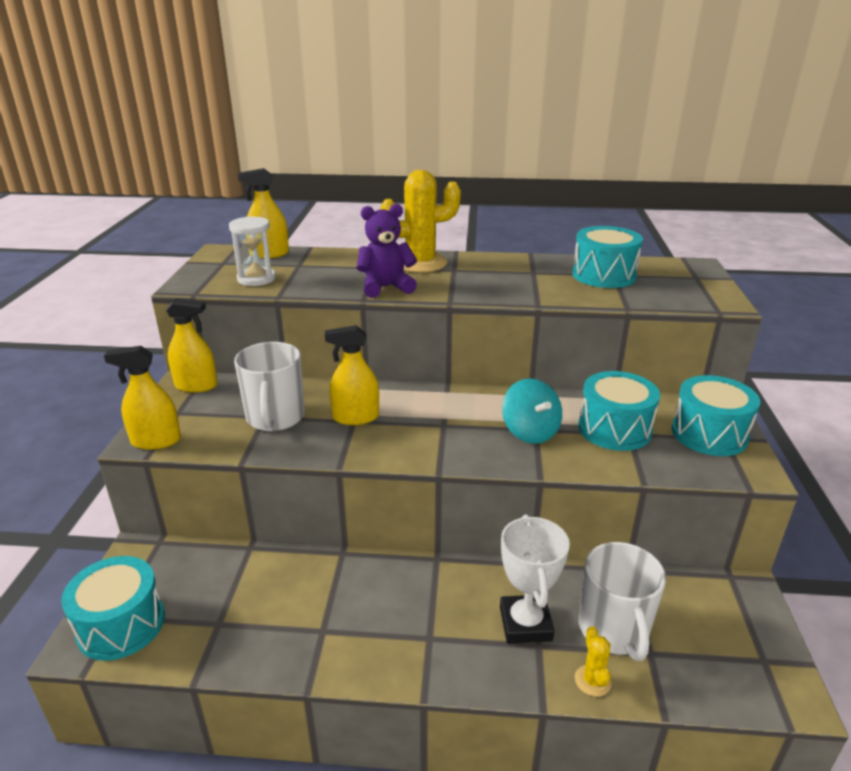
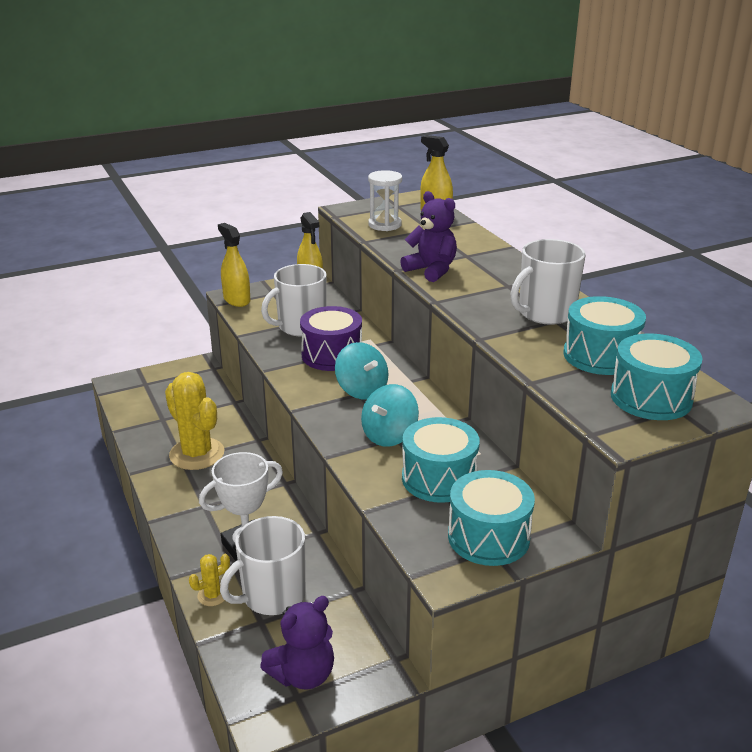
camera: 60 degrees right, 0 degrees up
(121, 625) = (140, 388): turquoise drum -> turquoise drum (651, 398)
(356, 417) = (332, 355): yellow spray bottle -> purple drum
(420, 263) = (502, 269): yellow cactus -> yellow cactus (197, 454)
(439, 421) = (361, 390): none -> turquoise spinning top
(517, 272) = (545, 313): none -> white mug
(736, 645) = (303, 674): none -> purple teddy bear

